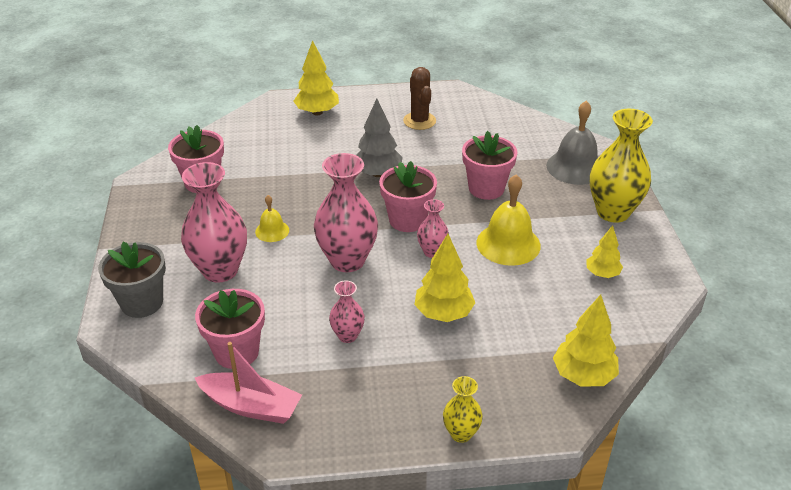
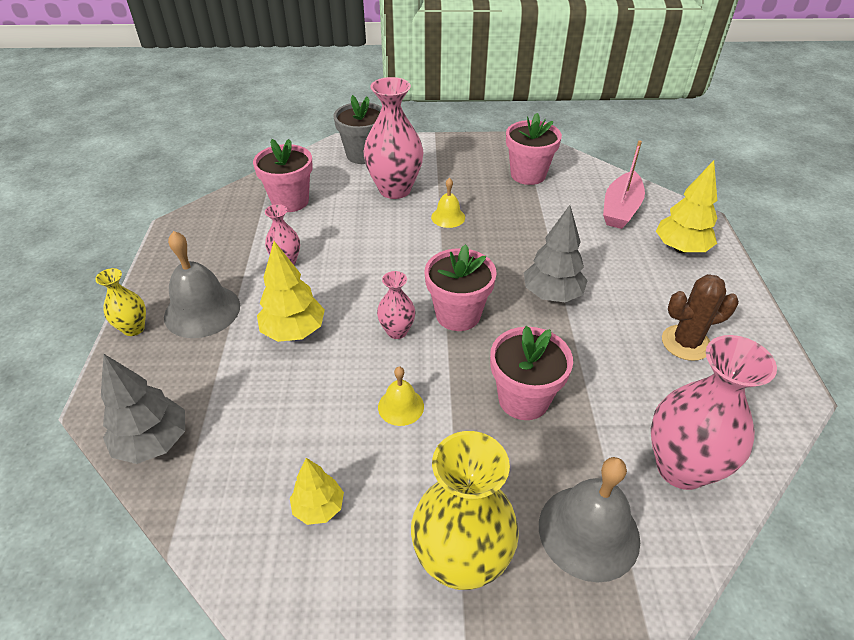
camera: 95 degrees right, 5 degrees up
(251, 406) = (228, 209): pink boat -> pink boat (621, 209)
(347, 260) = (394, 265): pink vase -> pink vase (681, 467)
(427, 385) = (202, 311): none -> grey bell
(508, 244) = (401, 406): yellow bell -> yellow bell, size x0.54
(583, 376) = (153, 443): yellow tree -> grey tree

